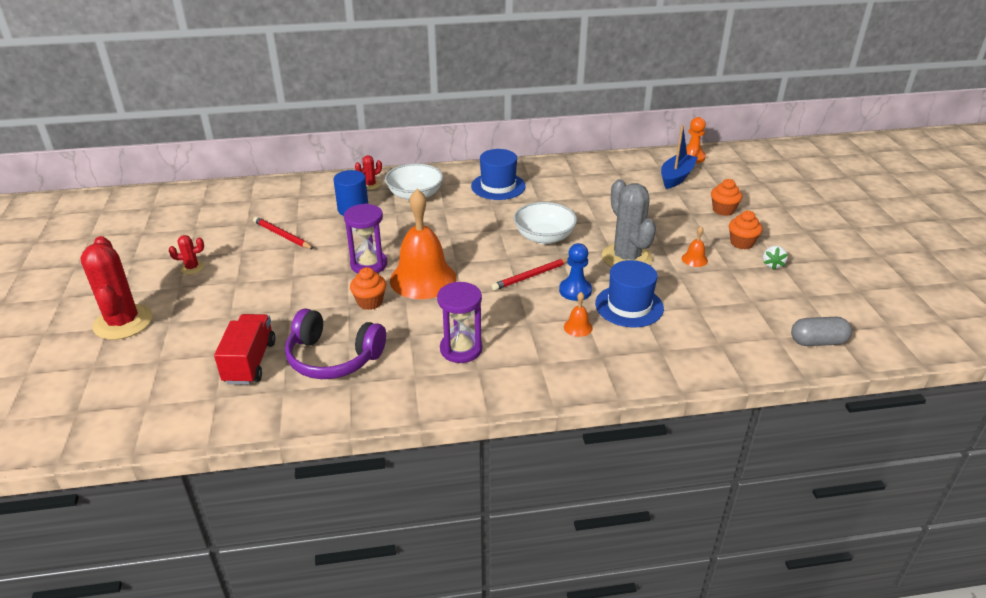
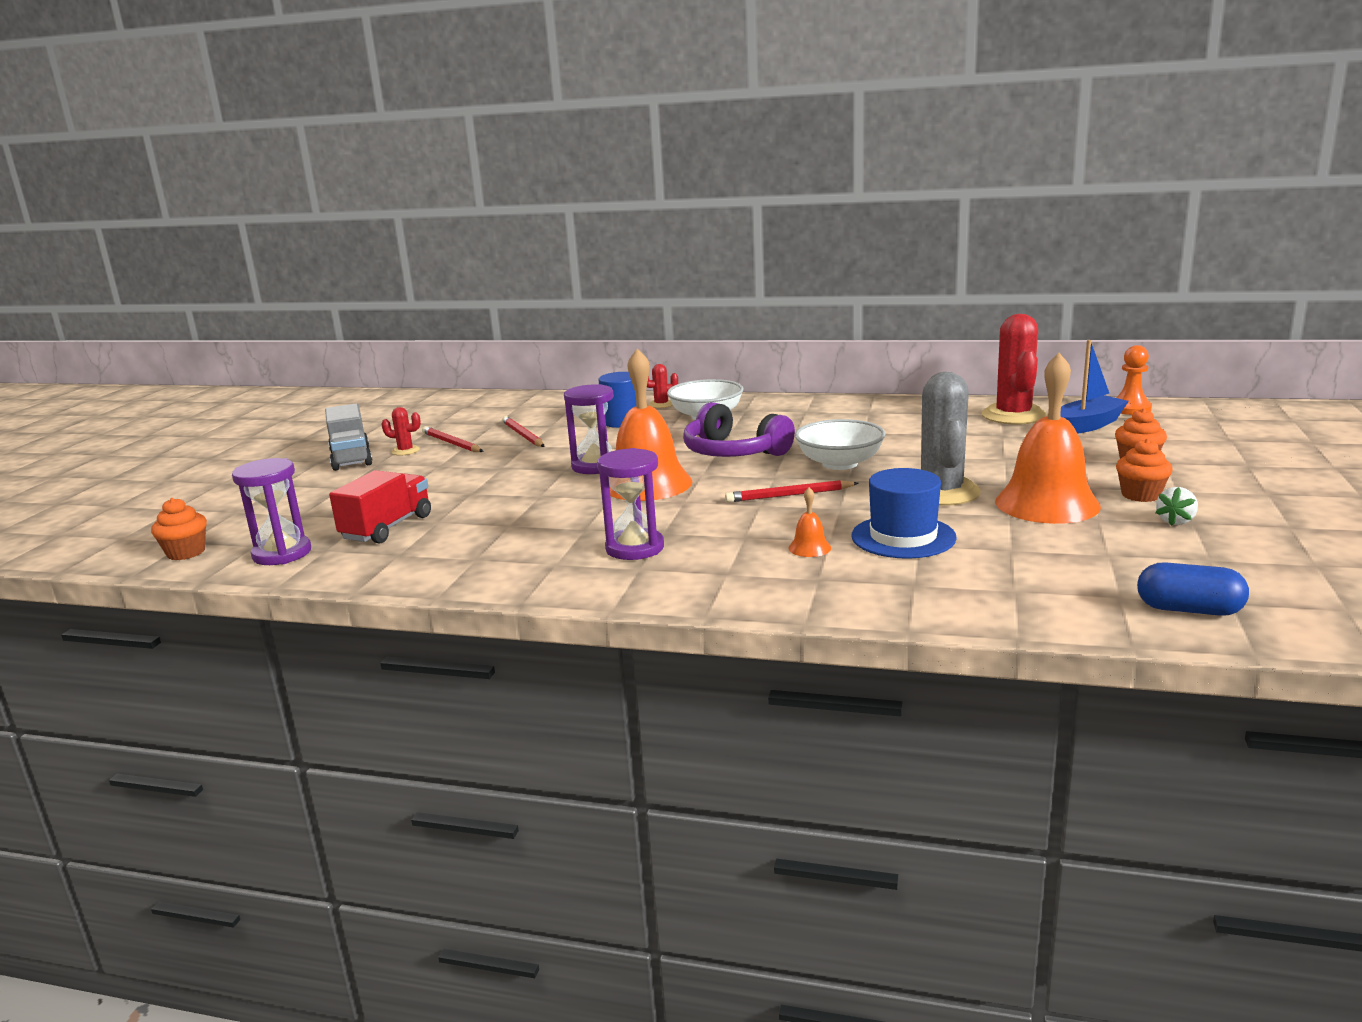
camera: 25 degrees right, 15 degrees down
(123, 322) = (298, 483): red cactus -> red cactus (1013, 415)
(148, 284) = (351, 458): none -> grey truck
(181, 409) = (282, 554): none -> purple hourglass
(227, 253) = (452, 443): none -> red pencil
(333, 358) = (478, 536): purple headphones -> purple headphones (733, 452)
(370, 302) = (566, 496): orange cupcake -> orange cupcake (186, 553)
(498, 186) = (819, 416): blue hat -> none
(575, 291) = (837, 514): blue pawn -> none
(694, 259) = (1047, 503): orange bell -> orange bell, size x2.50
(817, 342) = (1189, 610): grey capsule -> blue capsule

